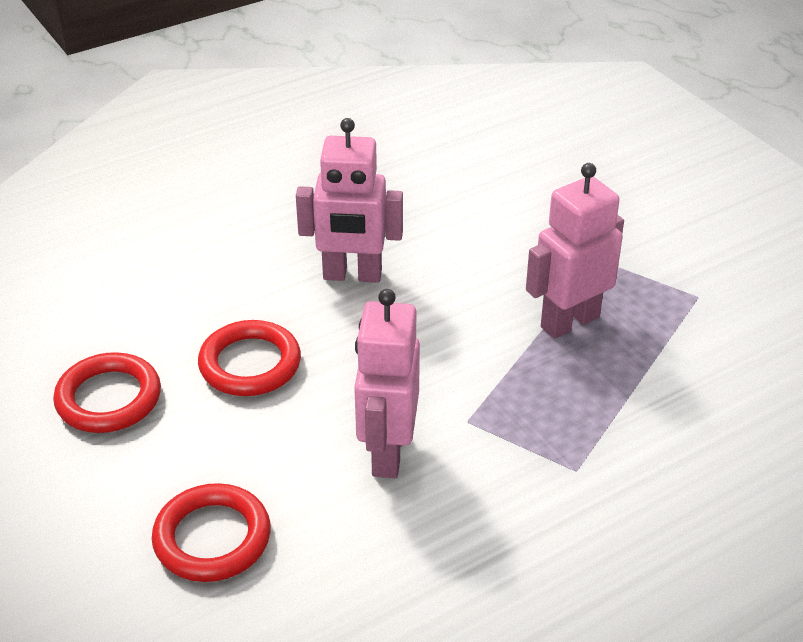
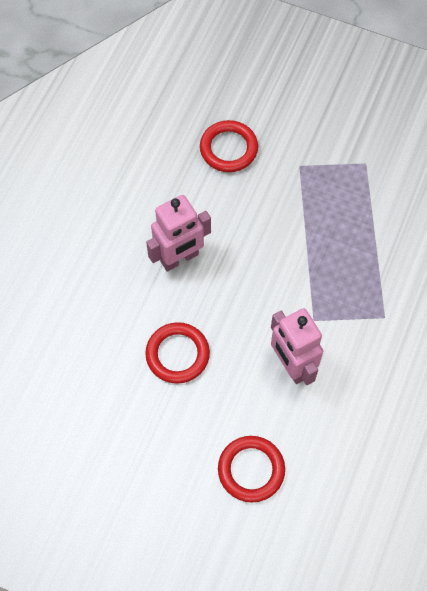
camera: 35 degrees left, 25 degrees up
(109, 398) = (124, 425): red ring -> red ring (228, 149)
(569, 322) = (315, 221): pink robot -> none

